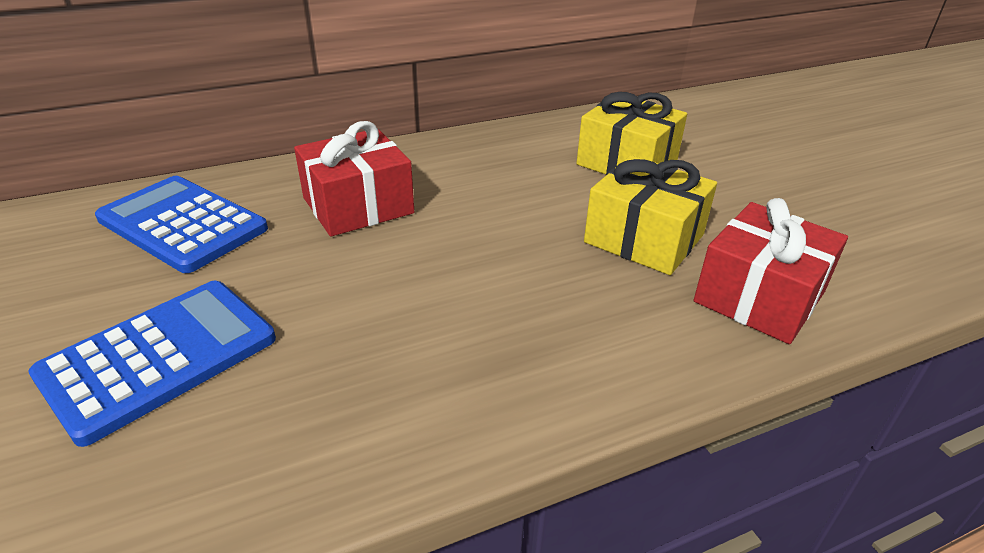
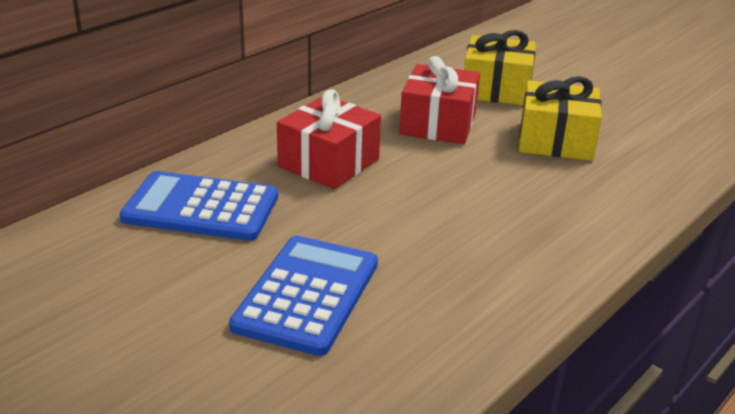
camera: 25 degrees left, 5 degrees down
(759, 296) = (655, 161): red gift -> red gift (438, 124)

